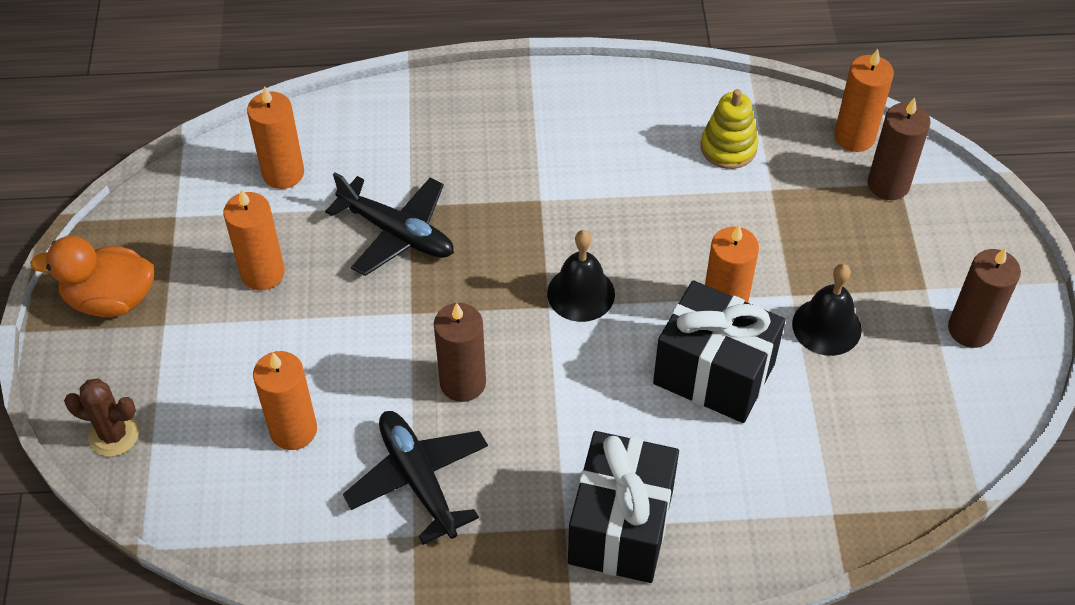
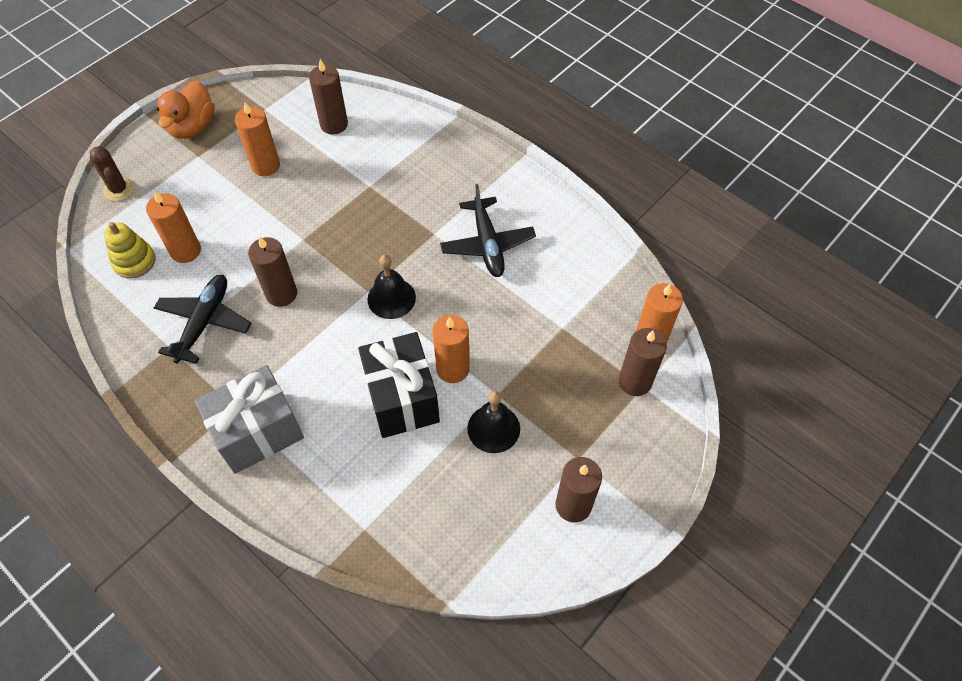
camera: 45 degrees right, 5 degrees up
(111, 299) = (193, 127): orange duck -> orange duck turned 120 degrees counterclockwise
(283, 173) = (334, 124): orange candle -> brown candle
(397, 233) = (346, 195): black plane -> black plane (487, 244)
(621, 527) = (258, 432): black gift -> grey gift
(728, 148) = (568, 286): yellow stacking toy -> yellow stacking toy (134, 261)

